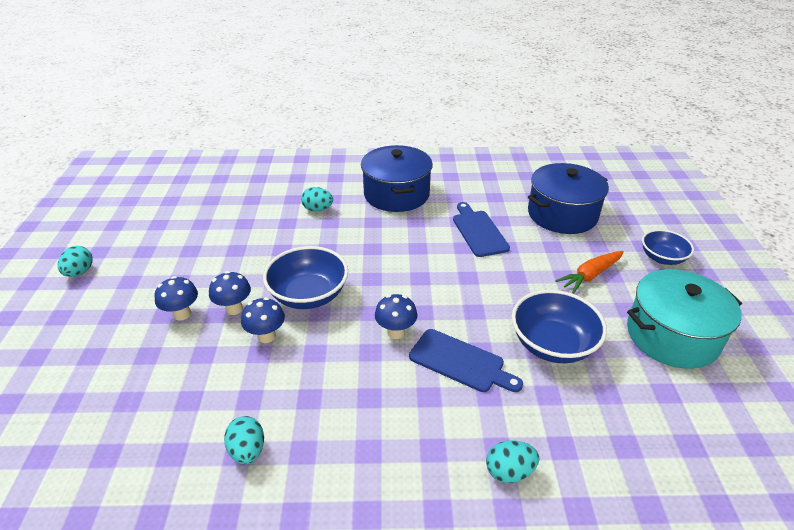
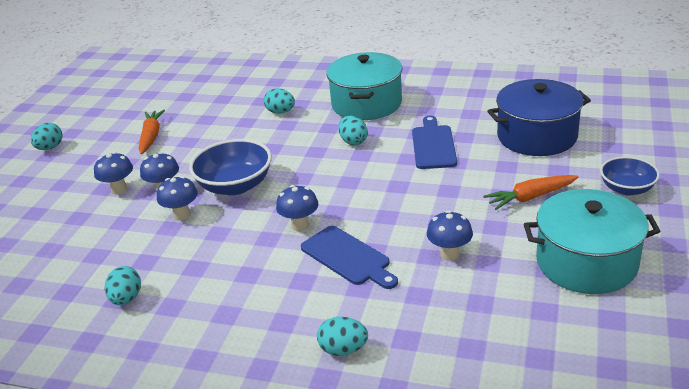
camera: 20 degrees right, 5 degrees down
(193, 248) = (151, 137): none -> orange carrot
(396, 194) = (366, 104): blue pot -> turquoise pot
(403, 234) = (353, 141): none -> turquoise egg
(552, 344) = (449, 254): blue bowl -> blue mushroom

